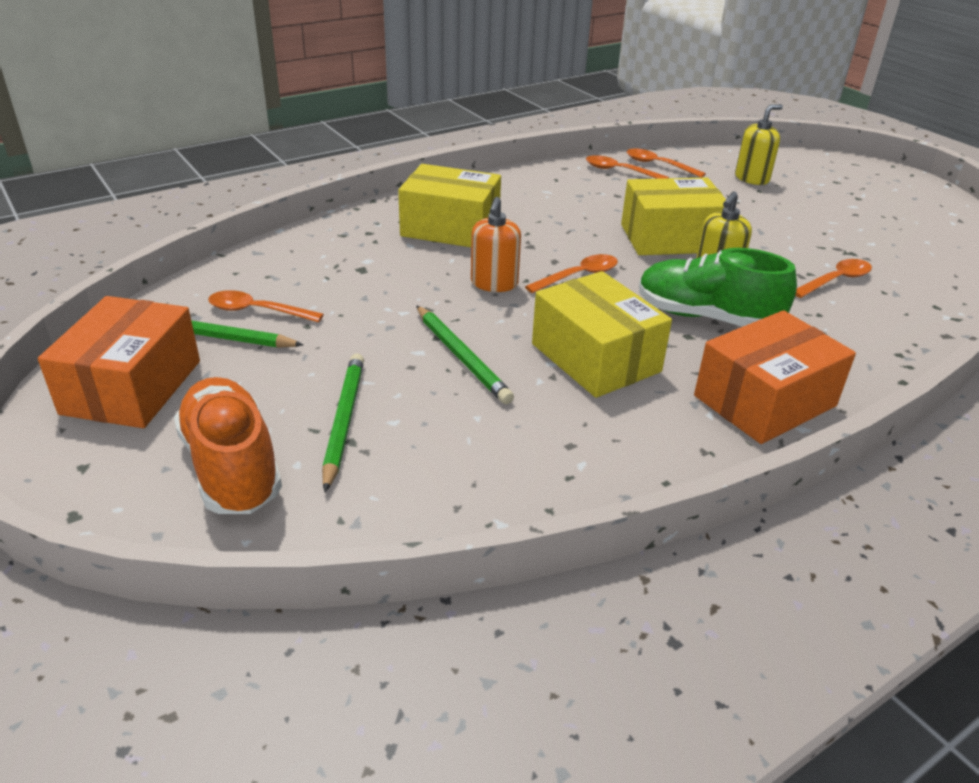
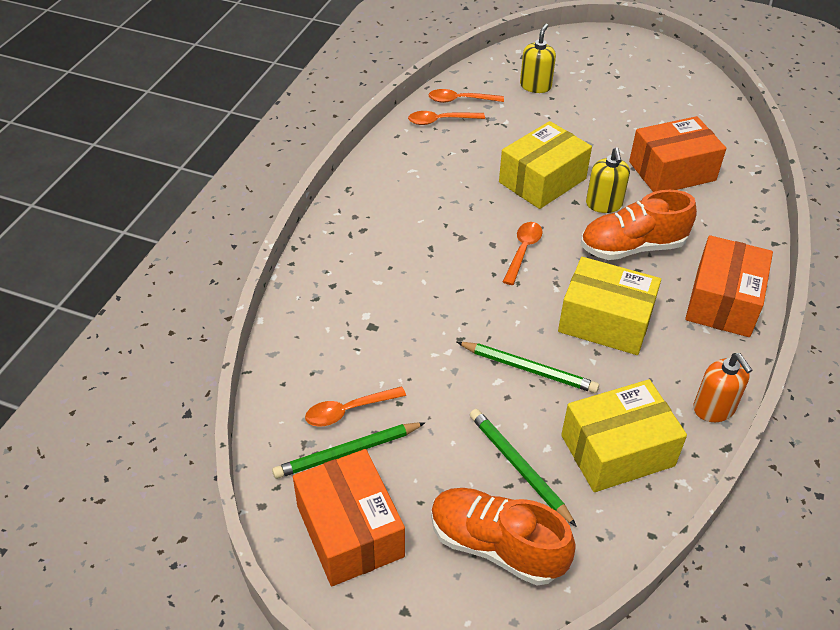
camera: 35 degrees left, 10 degrees up
(450, 228) = (387, 248): yellow box -> yellow box (617, 450)
(494, 283) = (477, 289): orange soap dispenser -> orange soap dispenser (714, 408)
(706, 317) = (632, 247): green shoe -> orange shoe
(835, 280) = (672, 171): orange spoon -> orange box

